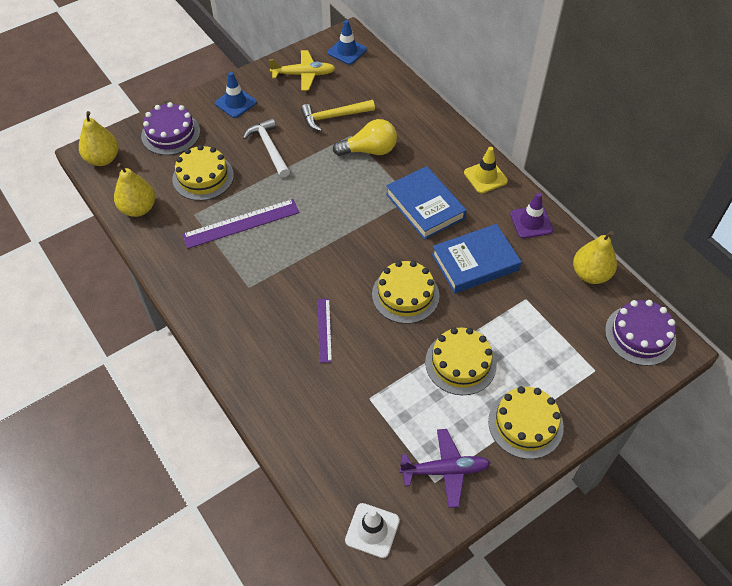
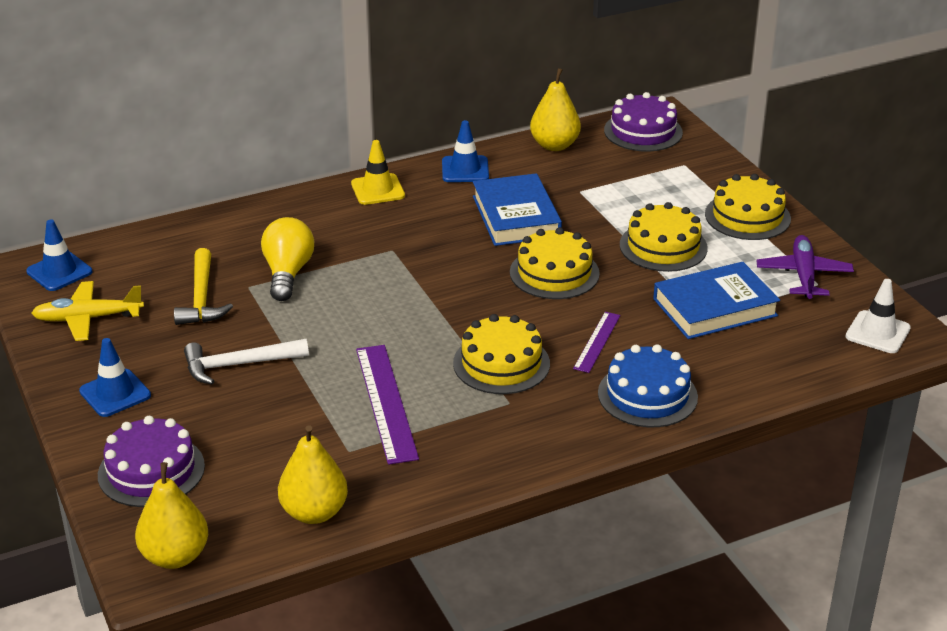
camera: 80 degrees left, 20 degrees down
(203, 177) = (272, 437): yellow cake -> yellow cake (501, 363)
(266, 366) = (647, 395): none -> blue cake
(303, 75) = (88, 318): yellow plane -> yellow plane turned 105 degrees counterclockwise
(324, 330) = (597, 342): purple ruler -> purple ruler turned 75 degrees counterclockwise
(425, 206) = (411, 240): blue book -> blue book (715, 307)
(531, 222) = (465, 170): purple traffic cone -> blue traffic cone

